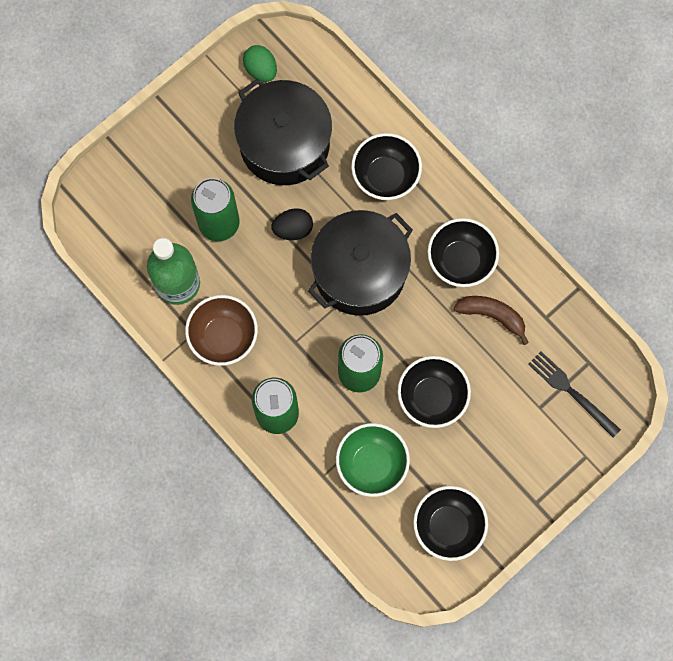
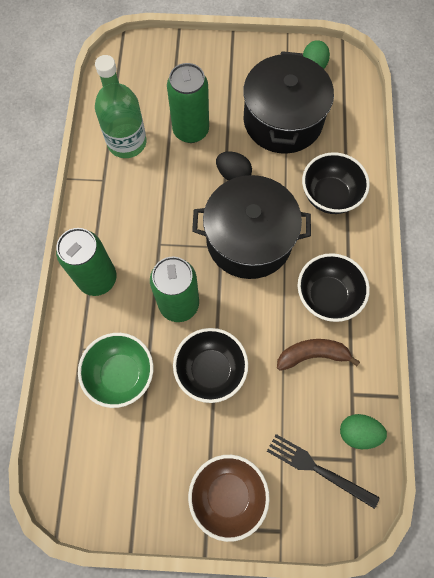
camera: 45 degrees right, 5 degrees down
(223, 337) = (118, 199): brown bowl -> brown bowl (228, 495)
(448, 526) = (125, 475): black bowl -> none
(492, 315) = (312, 355): brown banana -> brown banana turned 75 degrees counterclockwise
(571, 392) = (318, 469): black fork -> black fork turned 60 degrees counterclockwise
(574, 340) = (358, 432): none -> green egg

